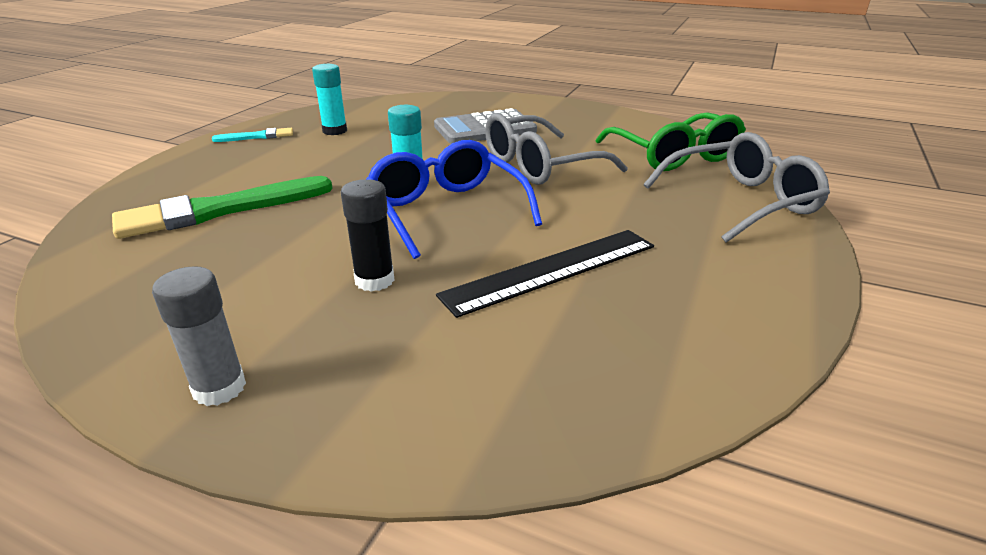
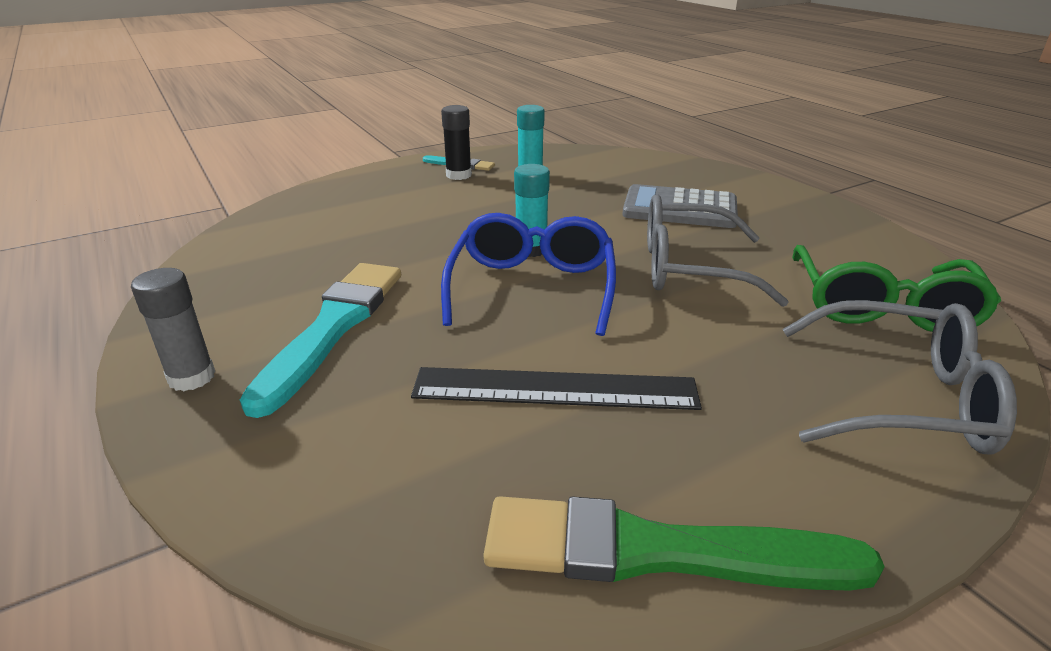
camera: 35 degrees right, 0 degrees up
(220, 210) = (357, 226): green brush -> green brush (658, 552)
(313, 295) = (333, 328): none -> turquoise brush
(374, 280) = (391, 333): black glue stick -> black glue stick (458, 175)

